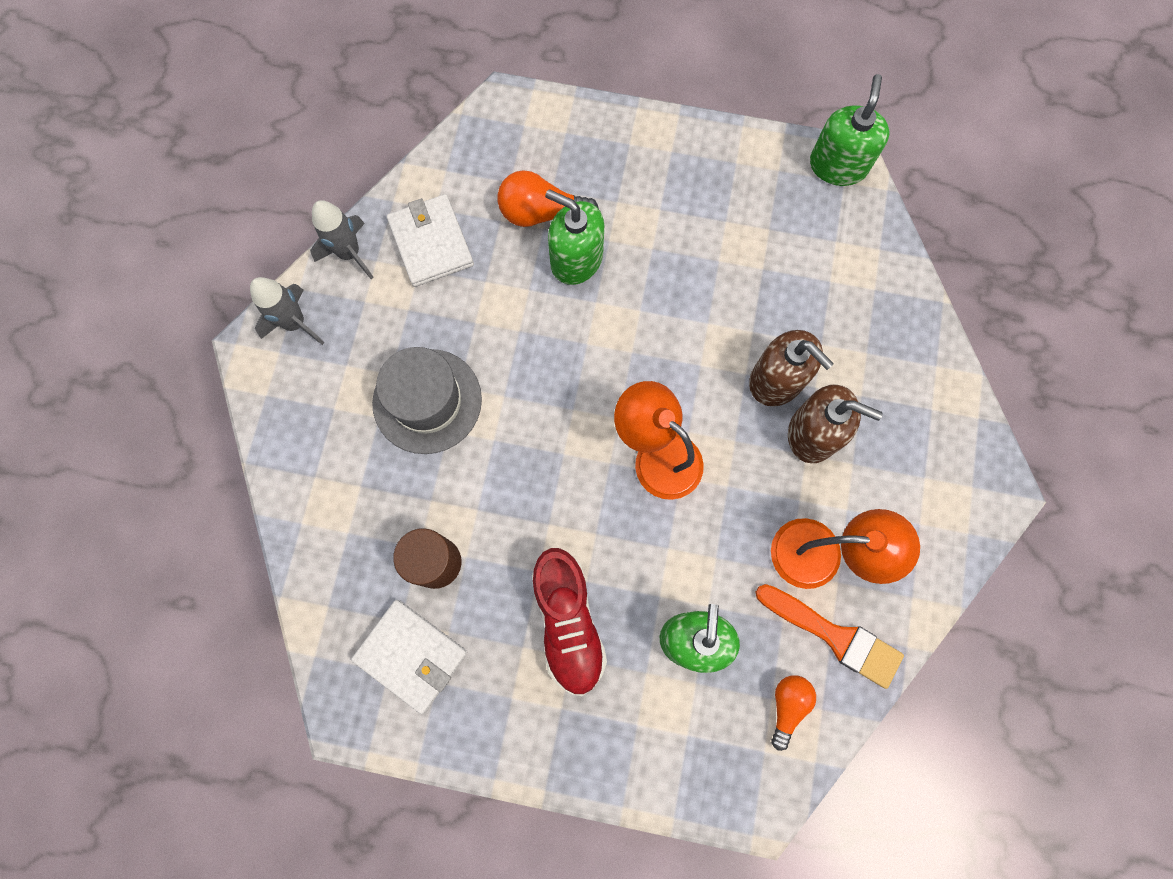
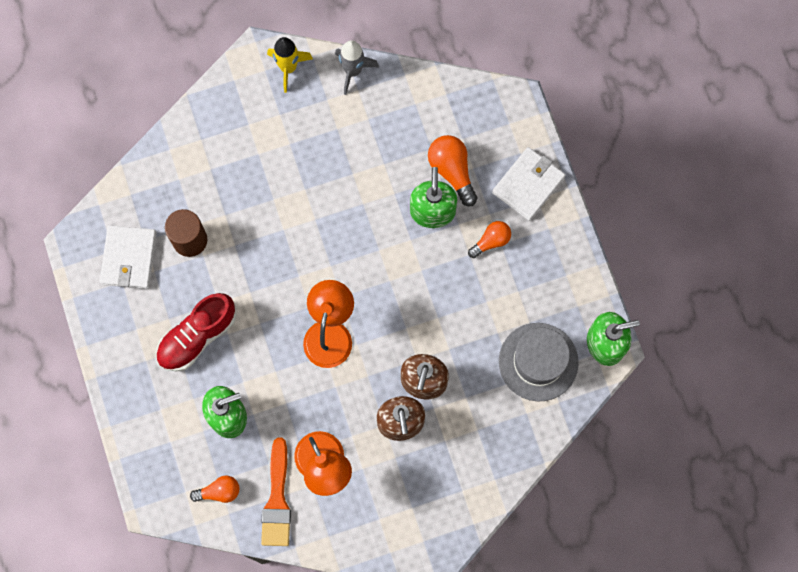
camera: 60 degrees right, 0 degrees up
(295, 323) = (288, 68): grey rocket -> yellow rocket
(427, 401) = (285, 176): grey hat -> grey hat (538, 362)
(431, 243) = (389, 115): white wallet -> white wallet (528, 185)
(650, 217) = (491, 241): none -> orange light bulb

